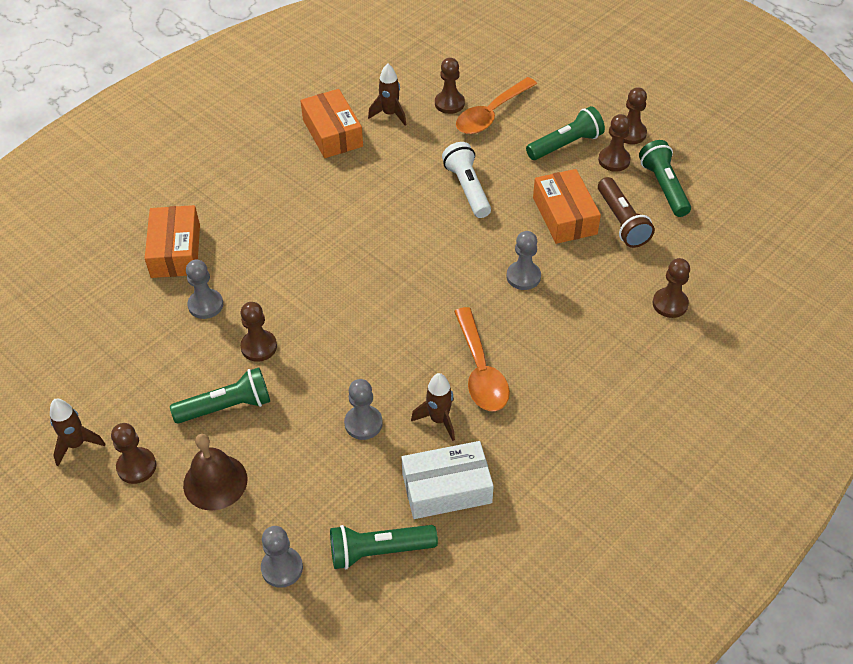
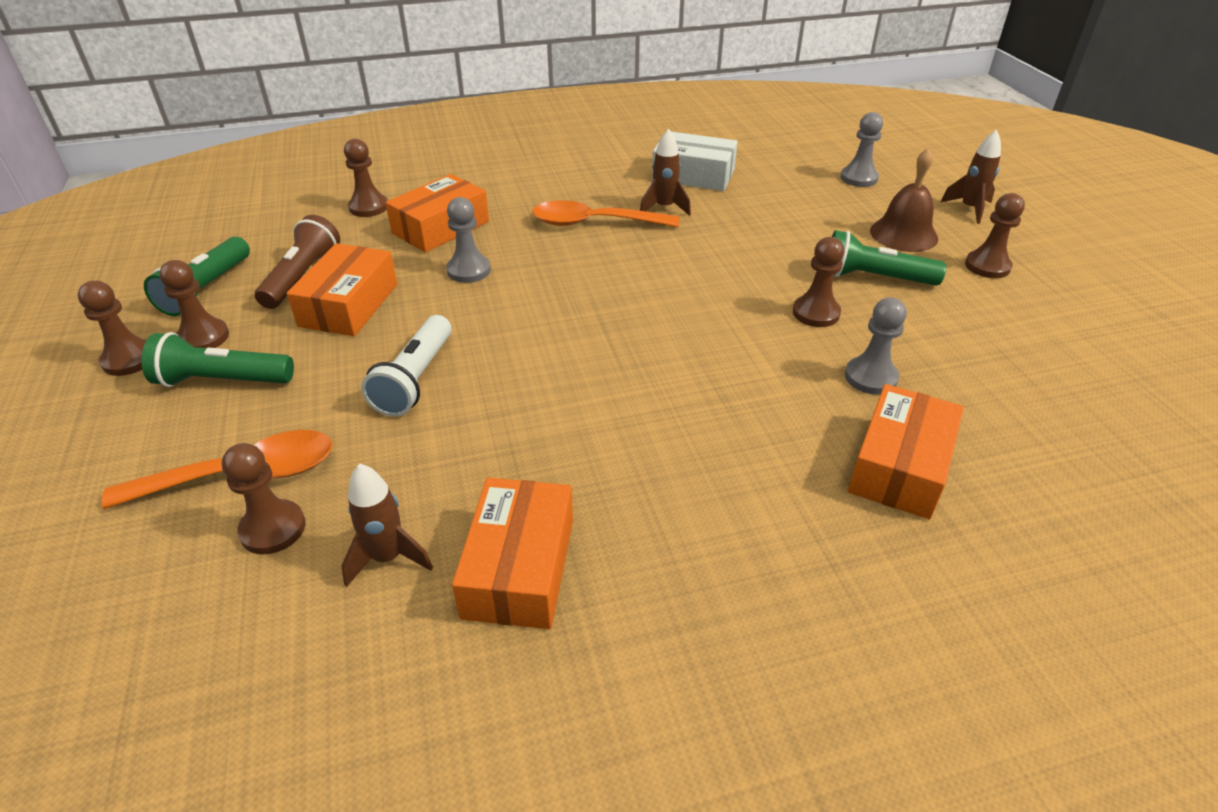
camera: 150 degrees left, 10 degrees down
(77, 444) = (1060, 301): brown rocket -> brown rocket (969, 209)
(363, 423) = (736, 226): grey pawn -> none
(379, 551) = (773, 165): green flashlight -> none
(480, 370) = (594, 223): orange spoon -> orange spoon turned 105 degrees counterclockwise
(590, 308) = (441, 227): none -> orange box

